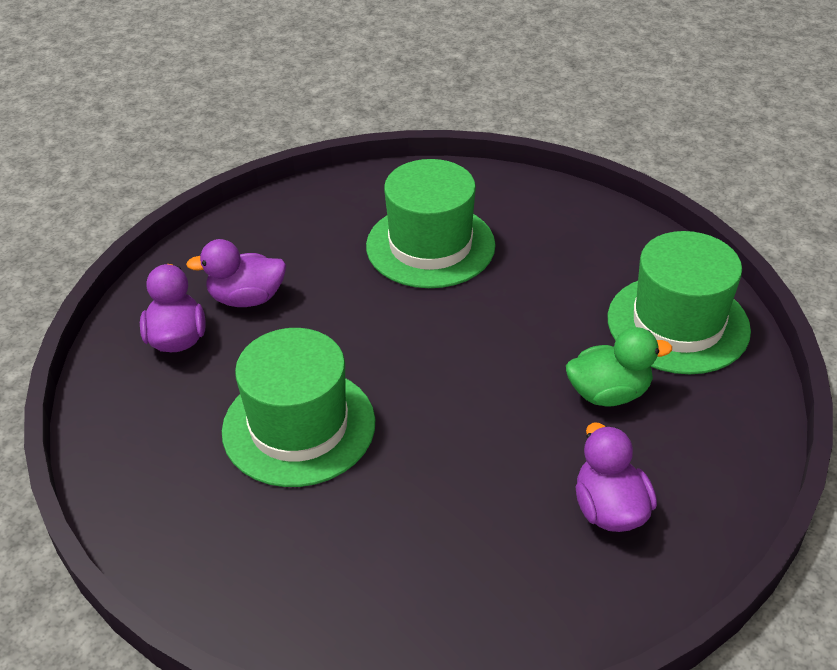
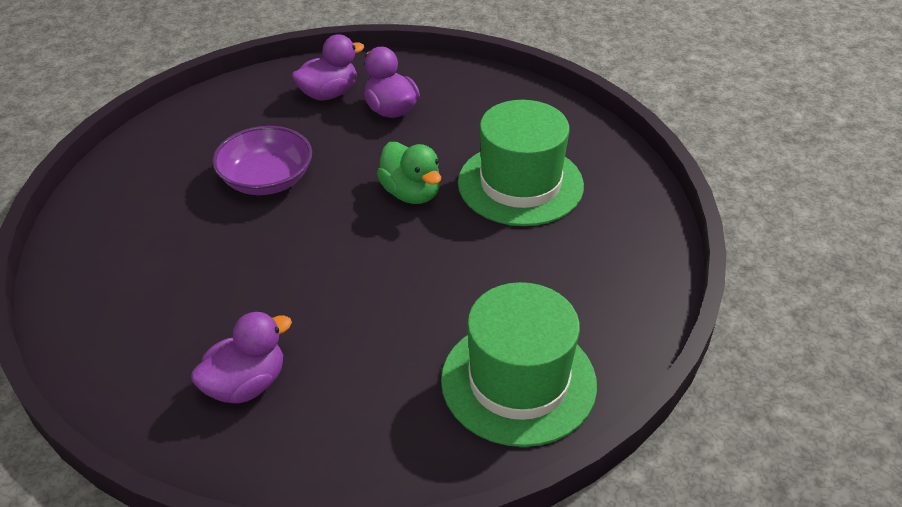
camera: 65 degrees right, 0 degrees up
(299, 426) = (266, 179): green hat -> purple bowl
(609, 393) = (390, 351): green duck -> green duck (411, 193)

